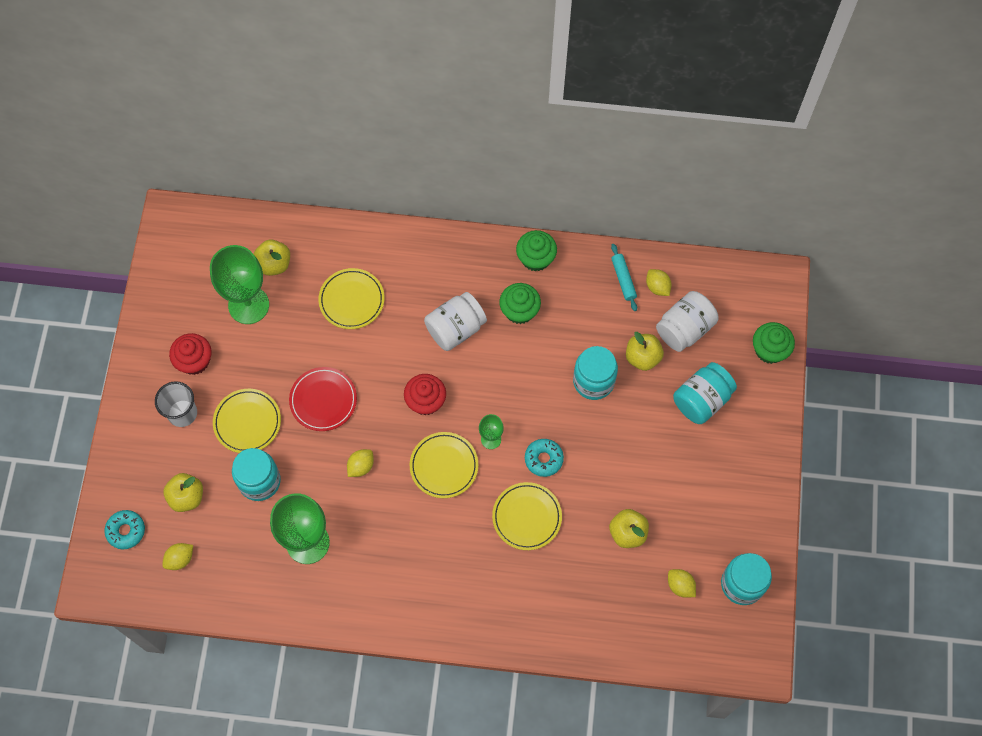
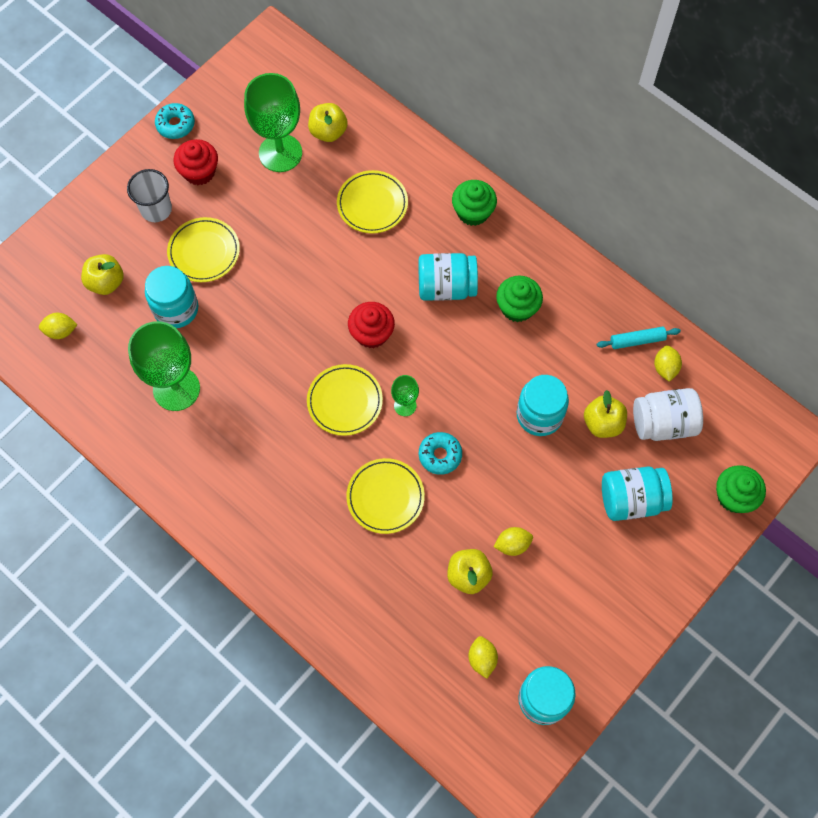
camera: 35 degrees right, 0 degrees up
(126, 531) = (36, 278): turquoise donut -> turquoise donut (175, 124)
(323, 400) = (282, 275): red plate -> none
(361, 466) = (272, 353): yellow lemon -> yellow lemon (512, 544)
(455, 329) = (446, 287): white jar -> turquoise jar
(536, 258) = (567, 270): green cupcake -> green cupcake (473, 212)
(623, 279) = (637, 340): turquoise rolling pin -> turquoise rolling pin turned 60 degrees clockwise

